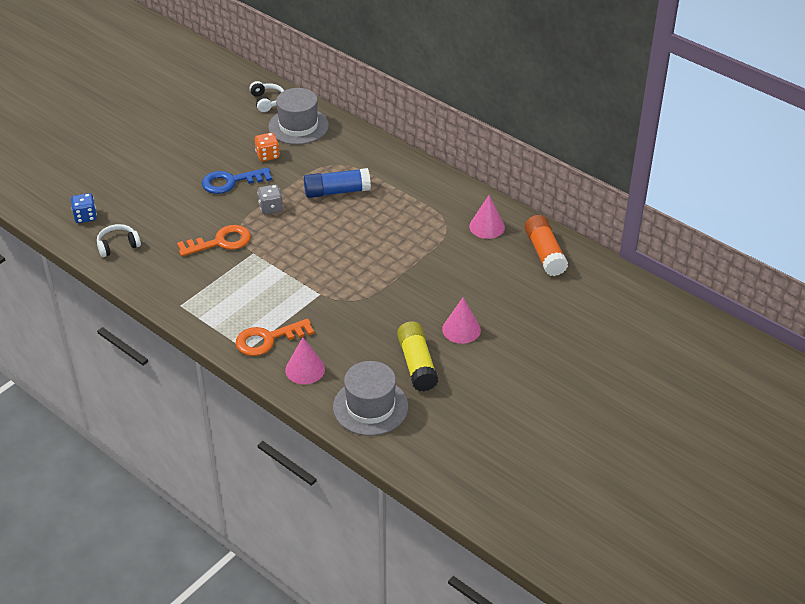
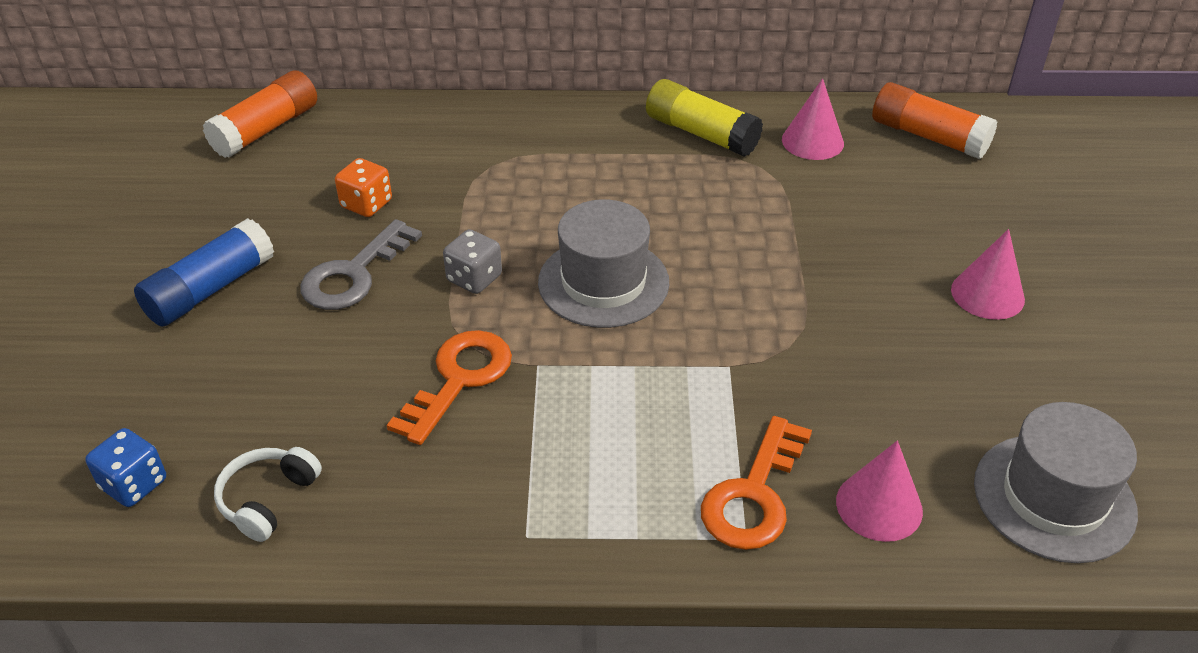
camera: 40 degrees left, 0 degrees up
(230, 182) = (353, 274): blue key -> grey key
(267, 101) = (266, 129): white headphones -> orange glue stick
(298, 126) = (363, 141): grey hat -> grey hat (603, 282)
(337, 191) = (546, 201): blue glue stick -> blue glue stick (210, 289)
(417, 364) = (1011, 383): yellow glue stick -> yellow glue stick (701, 134)

